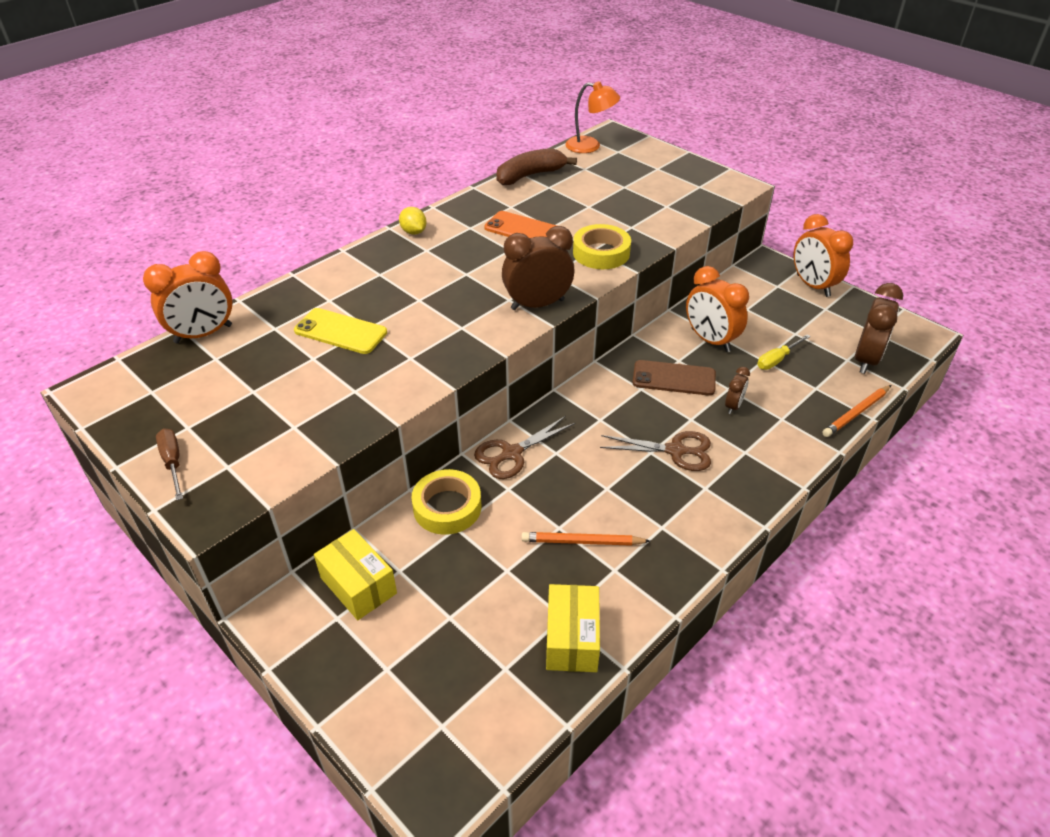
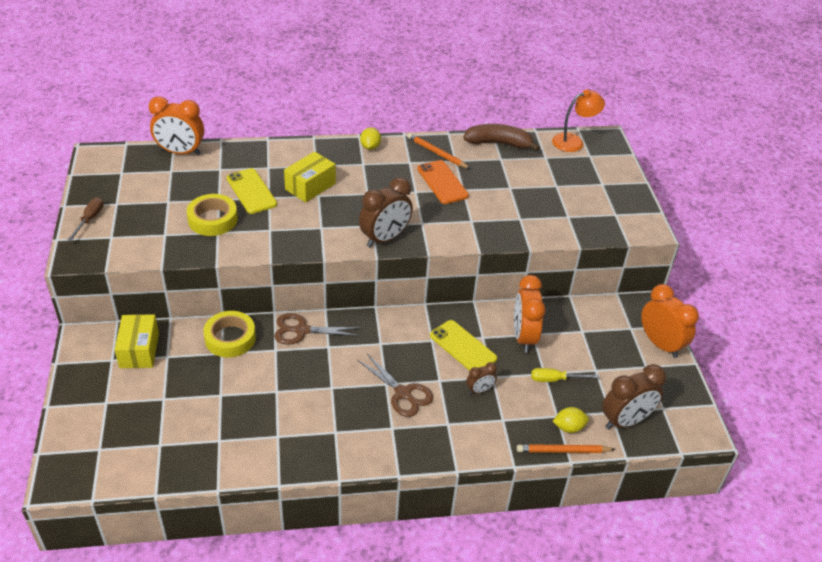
camera: 35 degrees right, 0 degrees up
(537, 304) = (385, 238): brown clock -> brown clock turned 120 degrees clockwise
(572, 639) = (210, 455): yellow box -> yellow box (310, 186)
(582, 542) = (279, 408): orange pencil -> orange pencil (437, 153)
(590, 146) = (573, 141): orange lamp -> orange lamp turned 75 degrees counterclockwise
(601, 253) = (473, 226): yellow tape -> yellow tape (213, 219)
(674, 378) = (463, 347): brown phone -> yellow phone
(812, 286) = (660, 344): orange clock -> orange clock turned 135 degrees clockwise
(836, 391) = (569, 427): none -> yellow lemon

